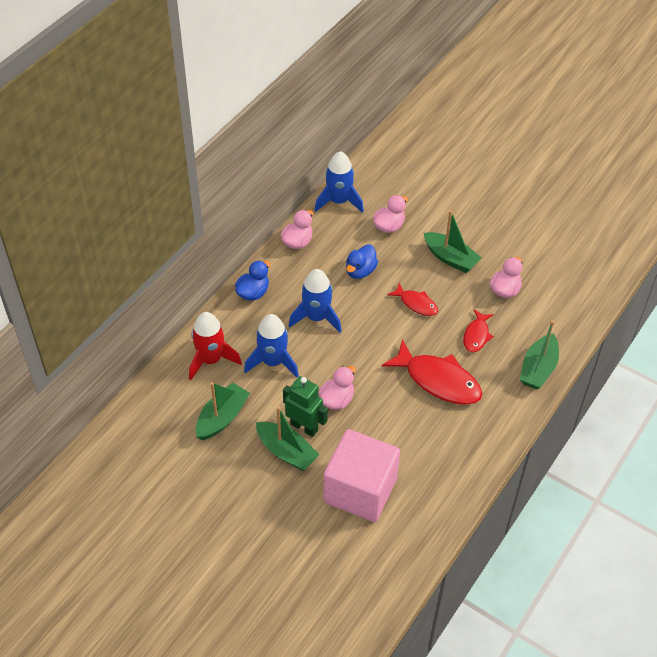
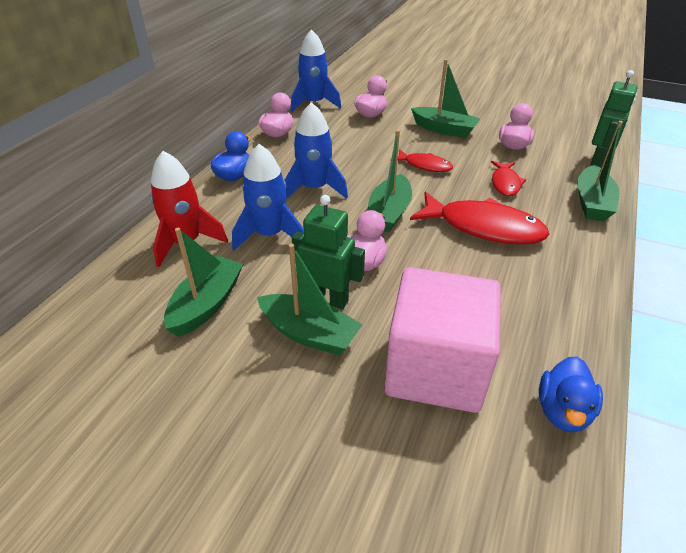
camera: 10 degrees left, 10 degrees down
(360, 271) = (353, 148): blue duck -> blue duck (563, 411)
(369, 354) = (389, 213): none -> green boat
(572, 320) = (598, 160): none -> green robot

